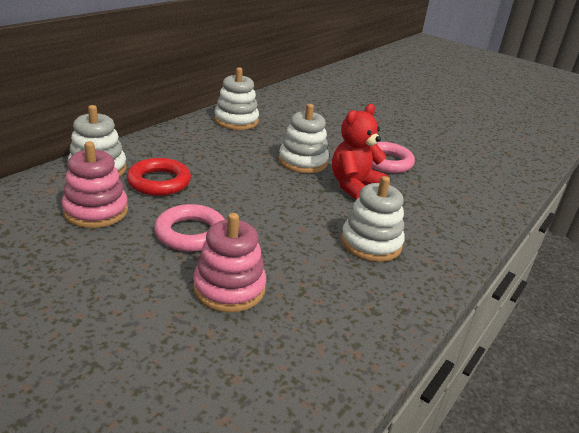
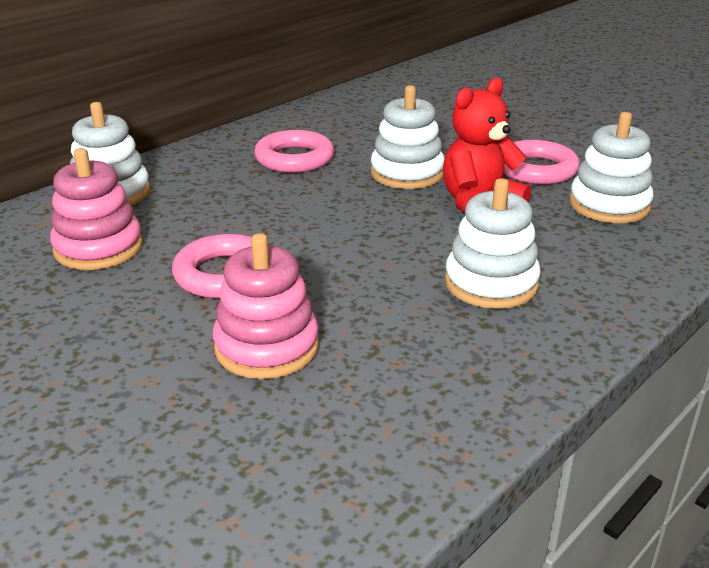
camera: 10 degrees right, 0 degrees up
(159, 182) = (192, 208): red ring -> none
(224, 147) = (294, 158): none -> pink ring
(236, 121) = (318, 122): white stacking toy -> white stacking toy (609, 205)

